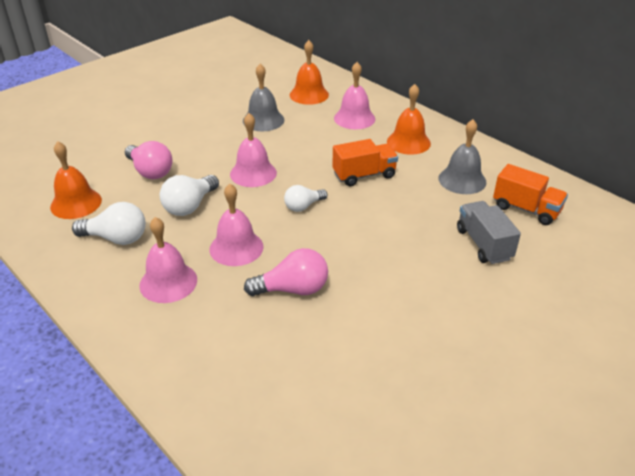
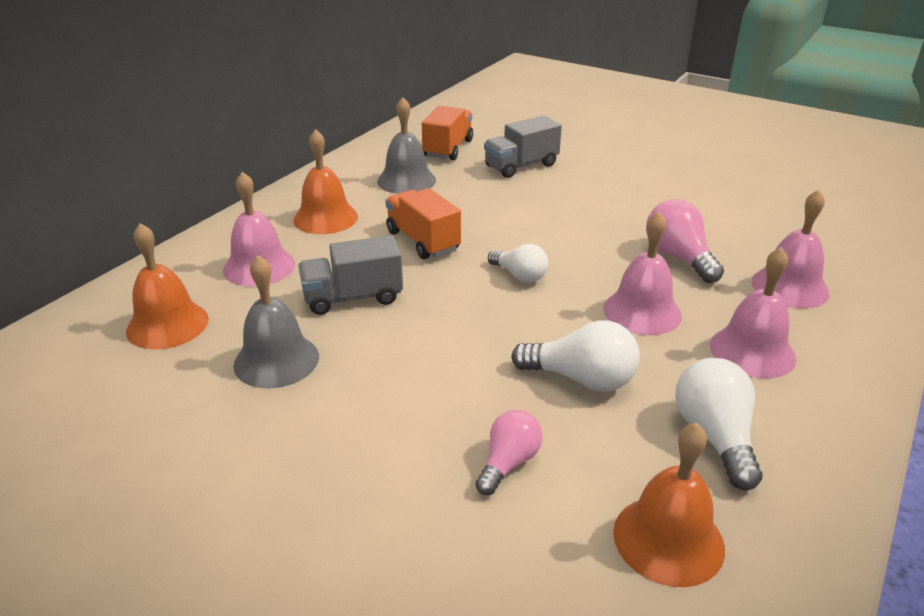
camera: 105 degrees left, 5 degrees down
(150, 171) = (508, 463): pink light bulb -> pink light bulb, size x0.66
(253, 173) = (458, 335): pink bell -> pink bell (789, 287)
(308, 144) = (353, 297): none -> grey truck

